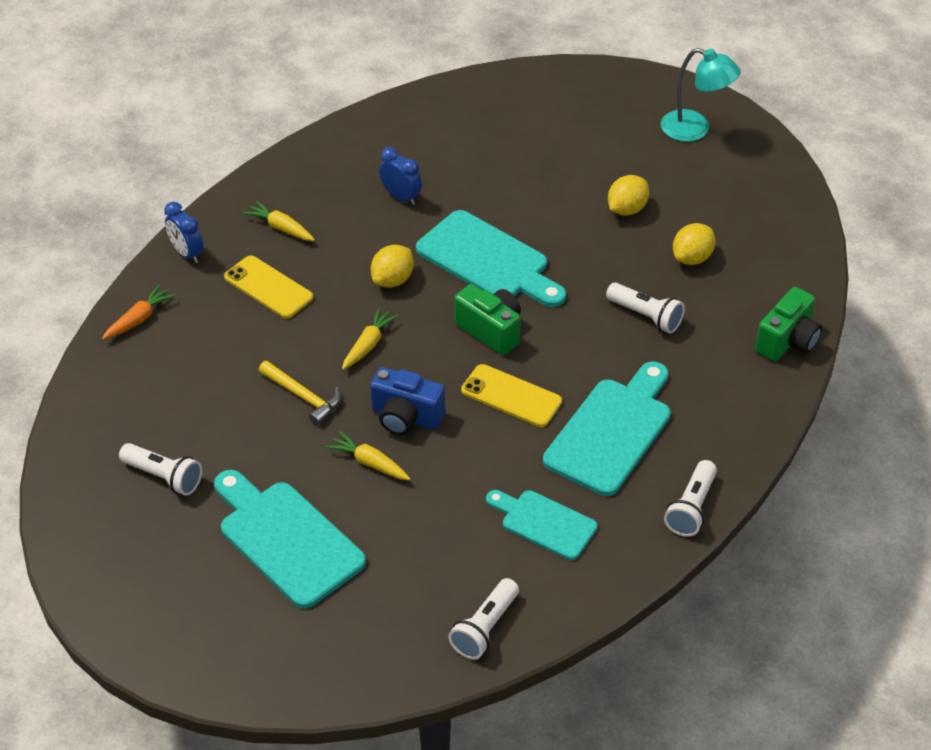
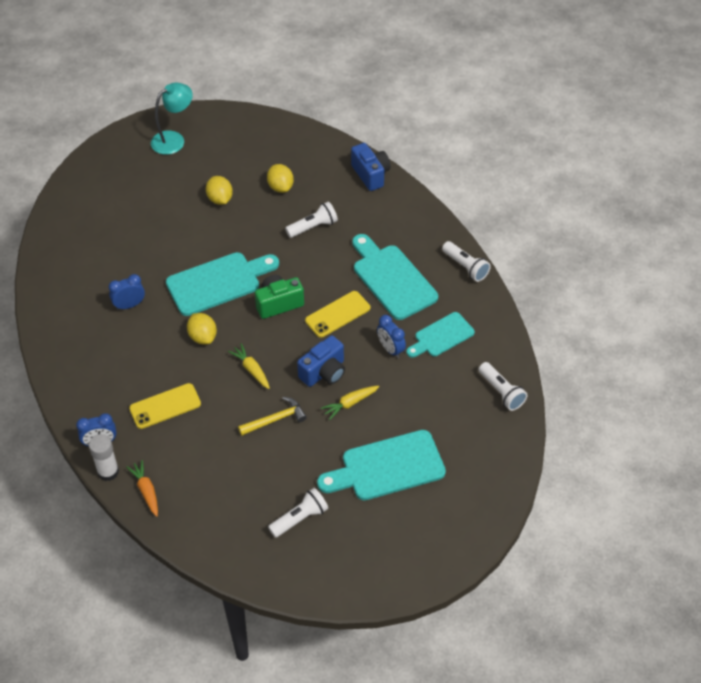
camera: 65 degrees left, 5 degrees up
(150, 276) = (108, 472): none -> white glue stick
(280, 228) = (112, 380): yellow carrot -> none
(486, 473) = (390, 349): none -> blue clock
(787, 341) = (370, 175): green camera -> blue camera

